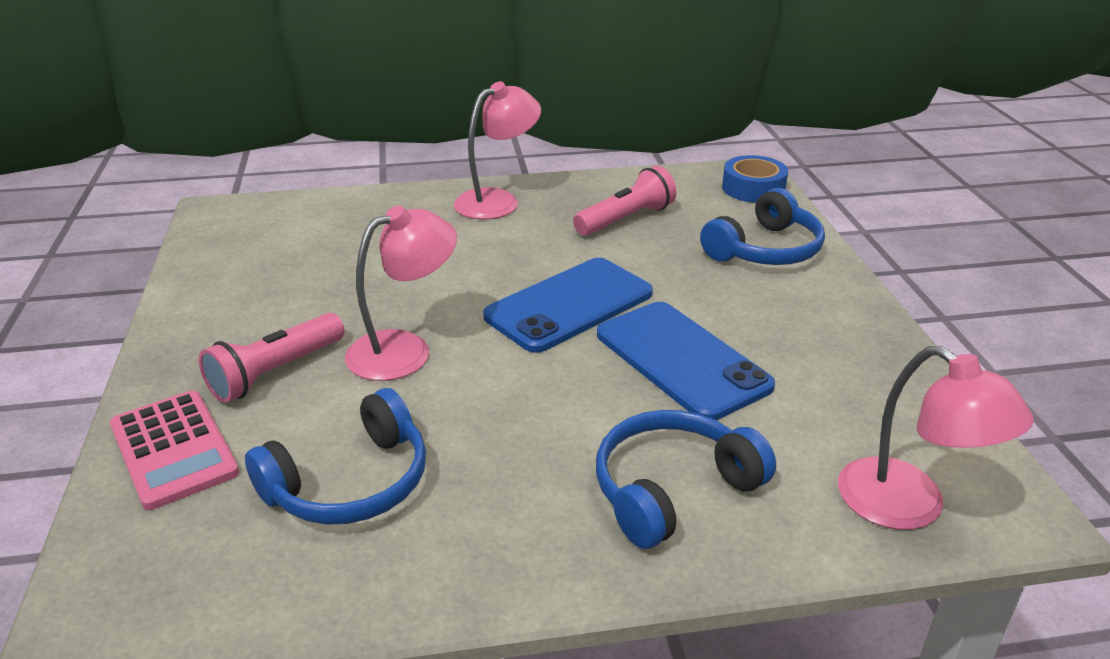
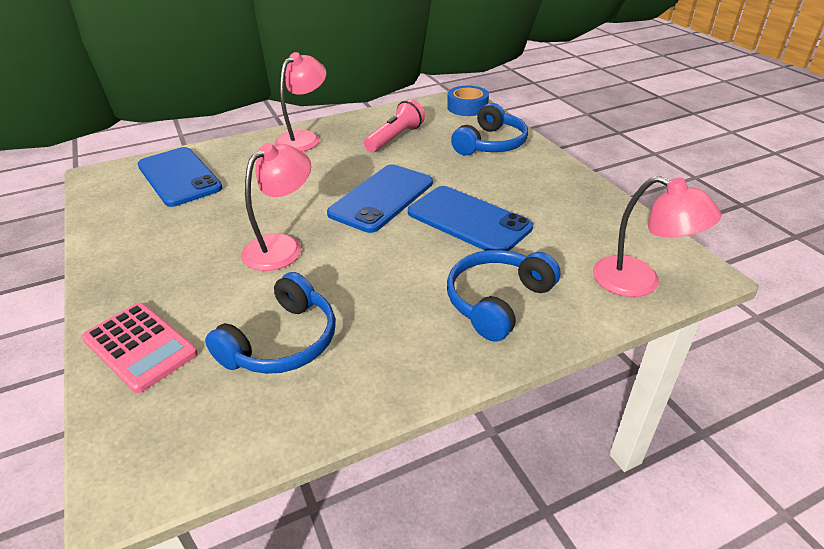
camera: 15 degrees left, 5 degrees up
(276, 372) = (194, 278): pink flashlight -> none
(313, 229) = (179, 177): none -> blue phone

